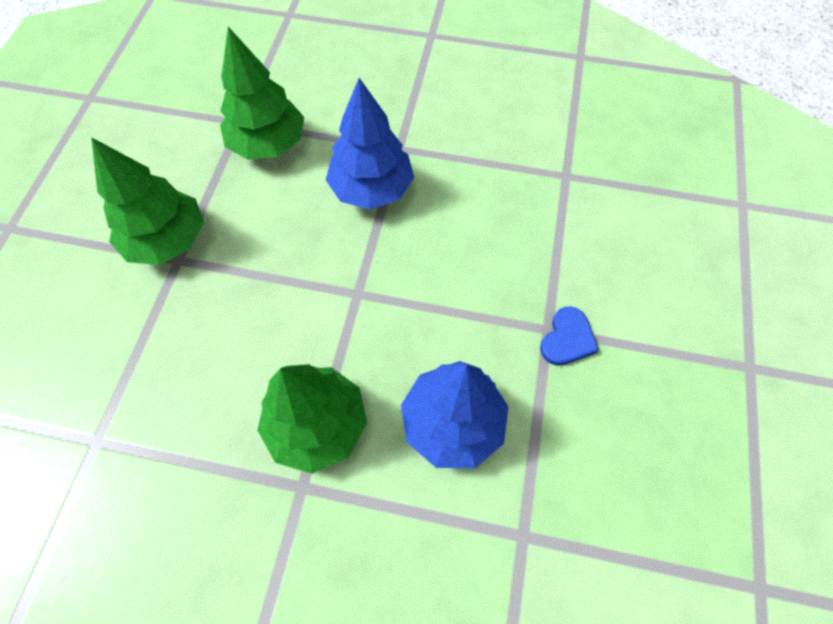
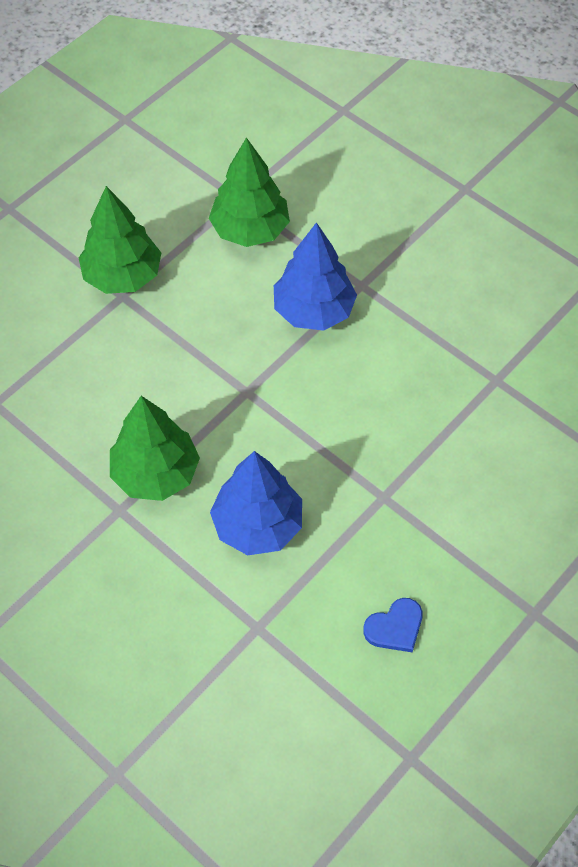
camera: 30 degrees right, 5 degrees down
(567, 339) = (394, 512): blue heart -> blue heart (395, 627)

